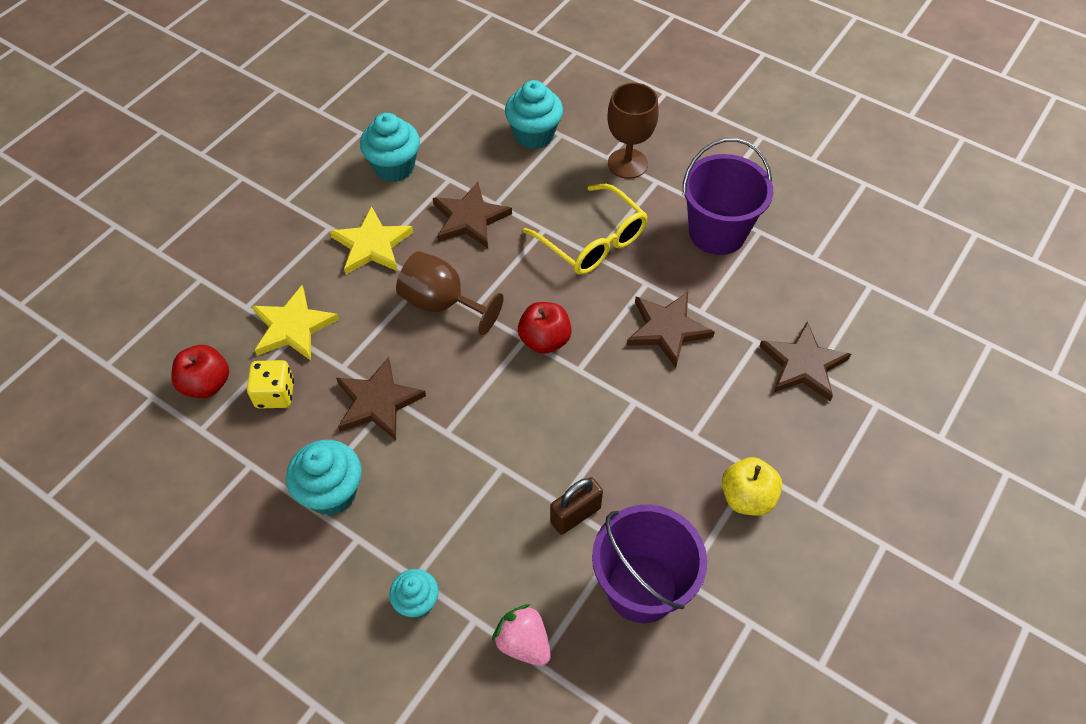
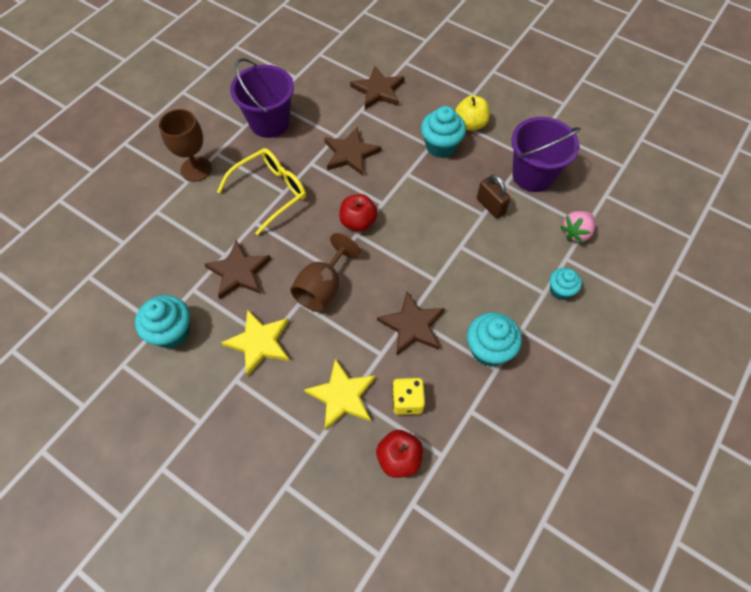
camera: 90 degrees left, 5 degrees up
(534, 135) = (153, 229): turquoise cupcake -> turquoise cupcake (440, 146)

